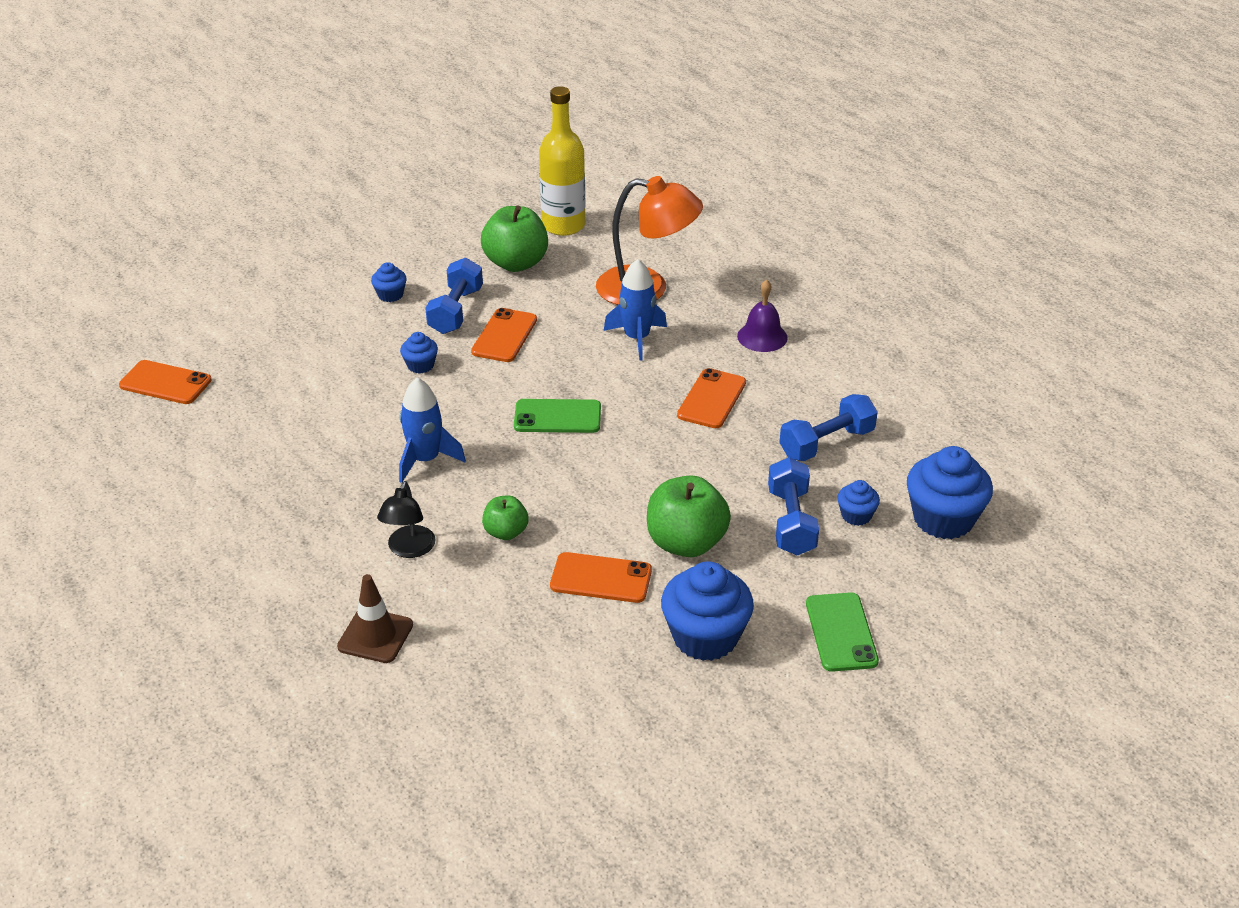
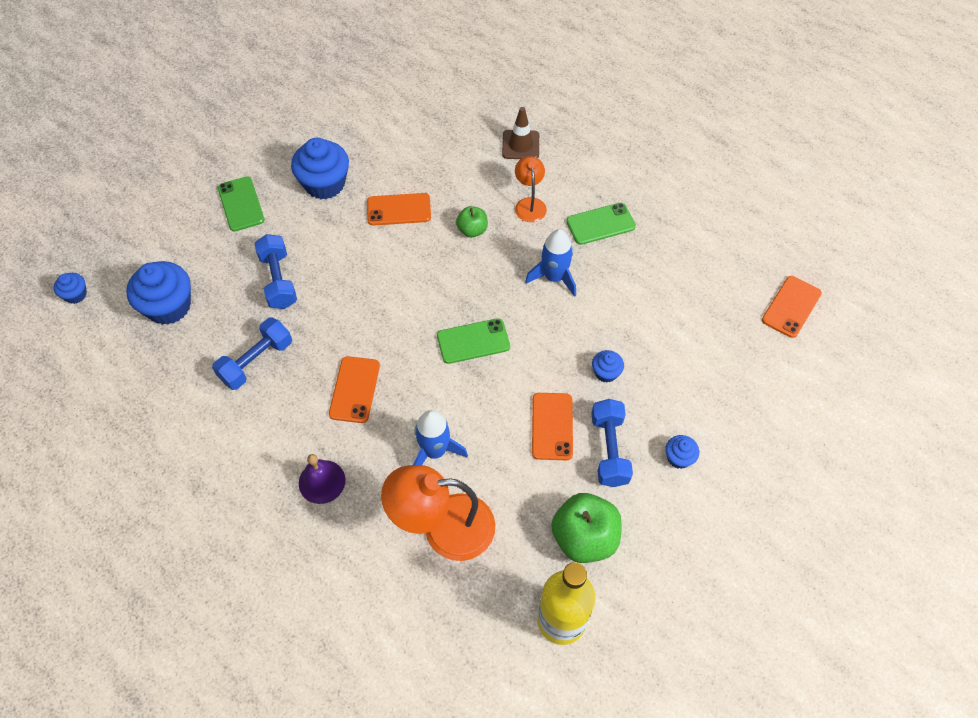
camera: 165 degrees right, 20 degrees up
(165, 383) = (791, 306): orange phone -> orange phone turned 60 degrees counterclockwise
(326, 507) = (600, 224): none -> green phone
(409, 549) = (529, 204): black lamp -> orange lamp
(686, 543) = (349, 247): green apple -> none
(856, 515) = (232, 296): blue cupcake -> blue cupcake (76, 295)

